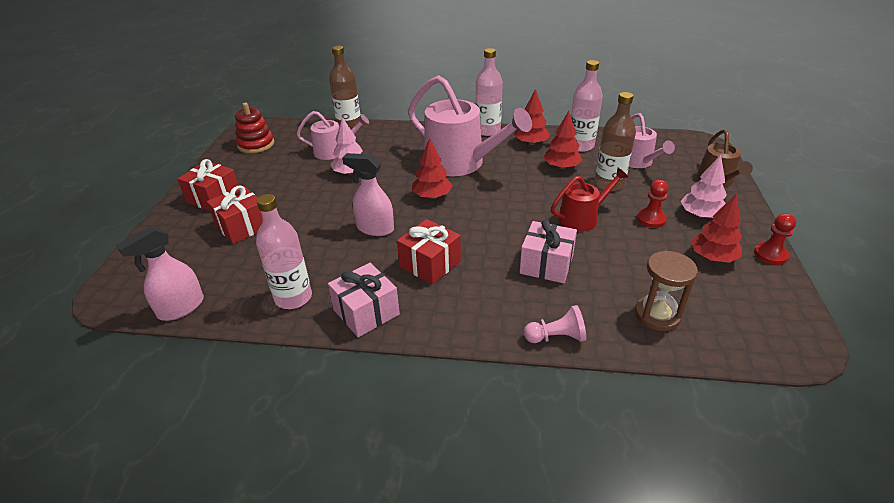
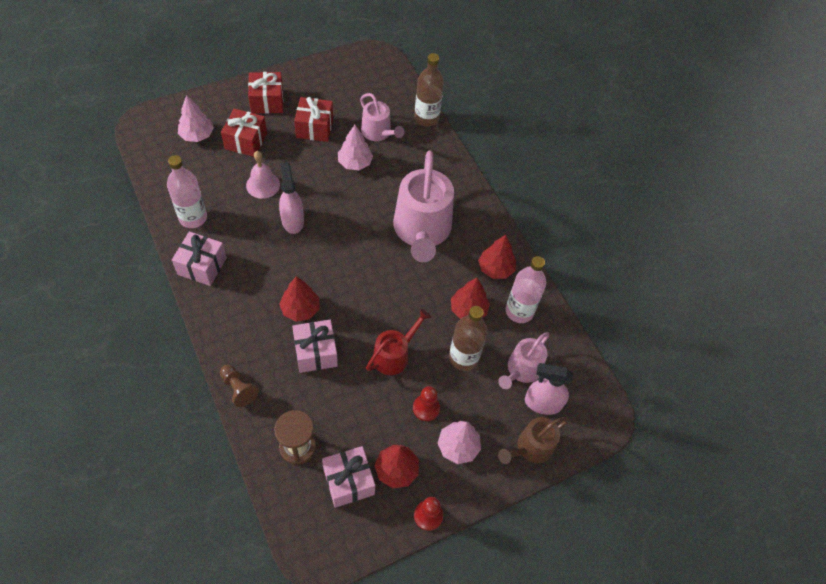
camera: 50 degrees right, 20 degrees up
(181, 308) = (152, 166): pink spray bottle -> pink spray bottle (542, 403)
(188, 258) = (197, 135): none -> pink tree
(256, 144) = (352, 76): red stacking toy -> none
(310, 233) = (263, 185): none -> pink bell
(430, 264) = (272, 277): red gift -> red gift (314, 128)
(432, 196) = (358, 235): red tree -> red tree (300, 309)
(487, 131) = (494, 224): pink bottle -> none
(556, 337) = (238, 389): pink pawn -> brown pawn
(582, 218) = (394, 355): red watering can -> red watering can turned 75 degrees counterclockwise
(714, 292) = (348, 481): none -> pink gift

